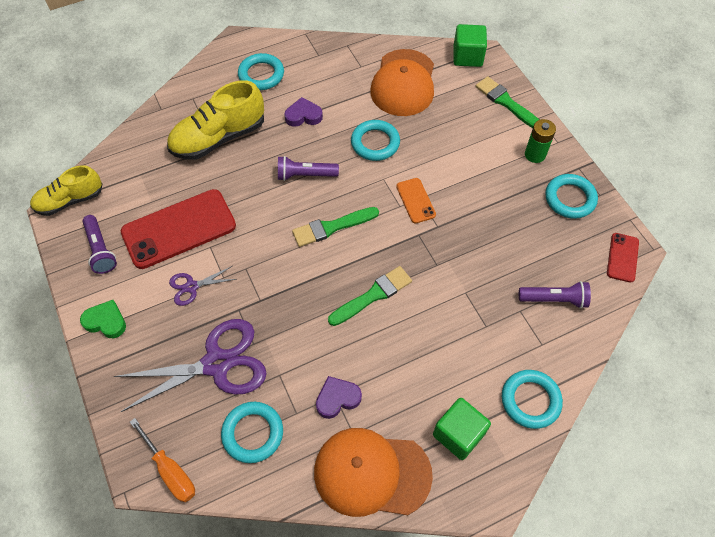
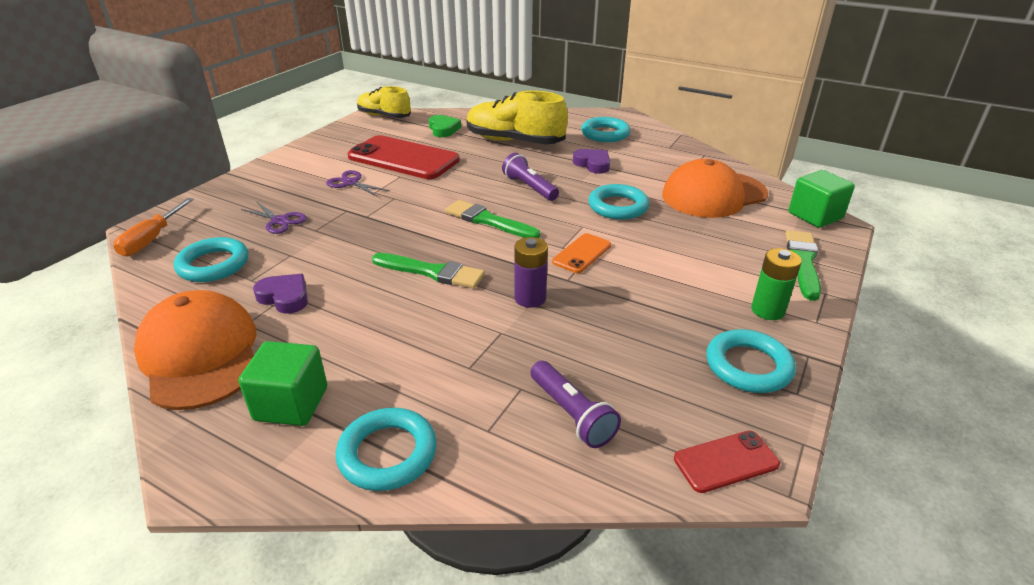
camera: 55 degrees right, 25 degrees down
(100, 250) = (351, 140): purple flashlight -> none
(106, 321) = (285, 164): green heart -> green heart (443, 129)
(217, 364) = (279, 221): purple scissors -> purple scissors, size x0.48
(442, 258) = (530, 298): none -> purple battery

